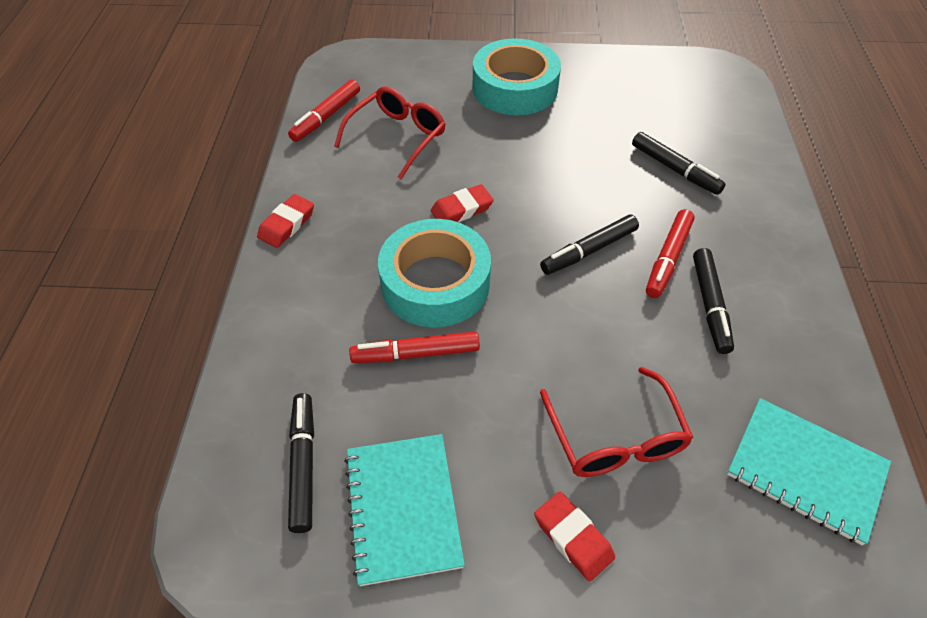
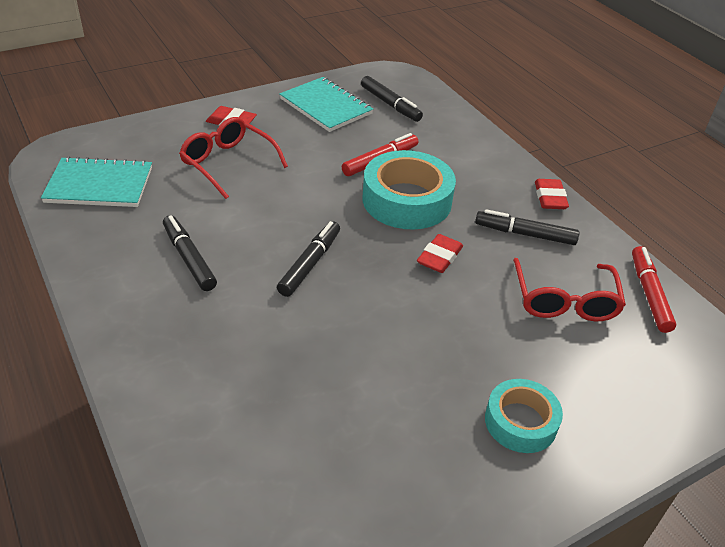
camera: 145 degrees right, 10 degrees down
(515, 88) = (520, 422): turquoise tape -> turquoise tape, size x0.60
(668, 258) = (238, 282): red marker -> none
(675, 169) = (269, 382): black marker -> black marker (525, 234)

